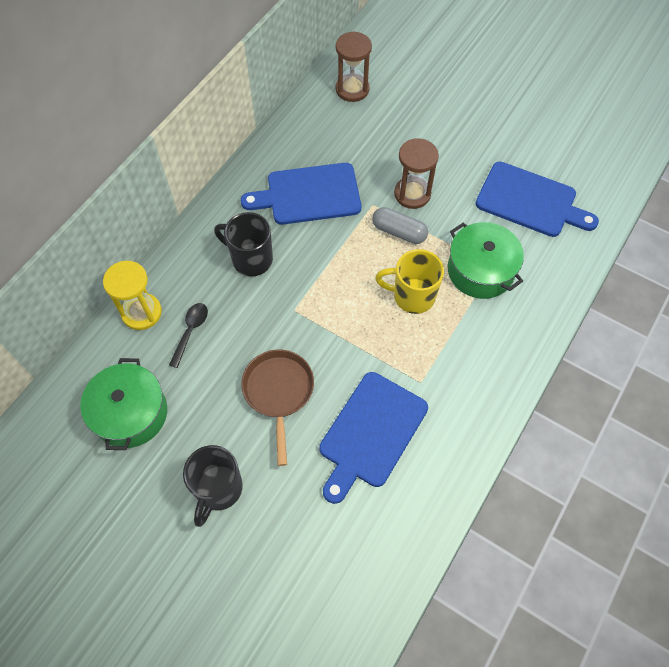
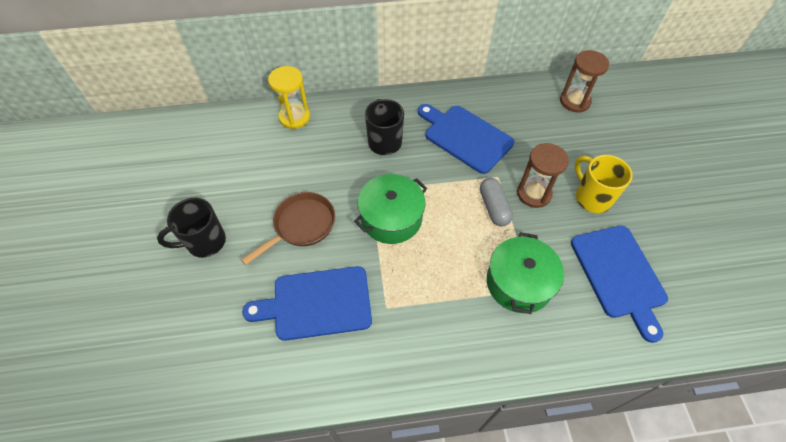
camera: 50 degrees right, 5 degrees down
(130, 413) = (222, 160): green pot -> green pot (391, 218)
(190, 331) = (303, 149): black spoon -> none
(412, 296) = (450, 252): yellow mug -> yellow mug (592, 197)

